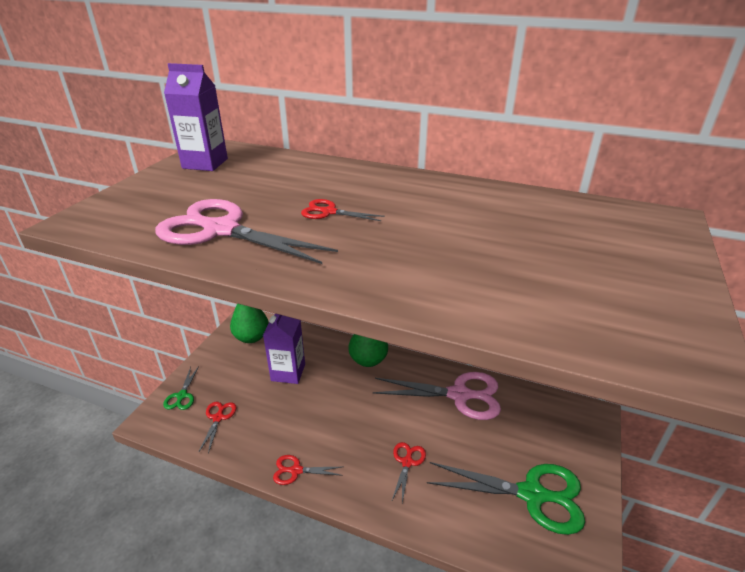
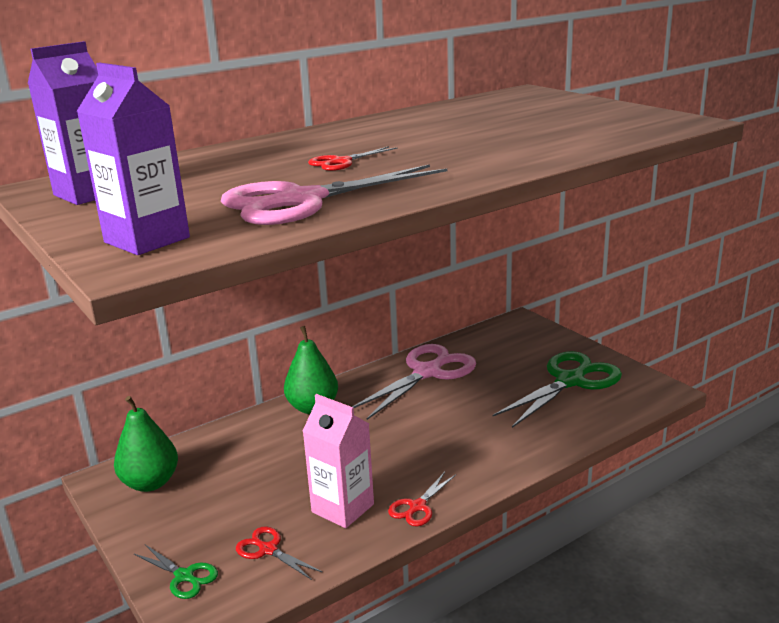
camera: 55 degrees left, 10 degrees down
(273, 431) = (342, 508): none -> pink carton
(288, 372) = (258, 470): purple carton -> purple carton (147, 240)
(407, 462) = (477, 431): red scissors -> none

